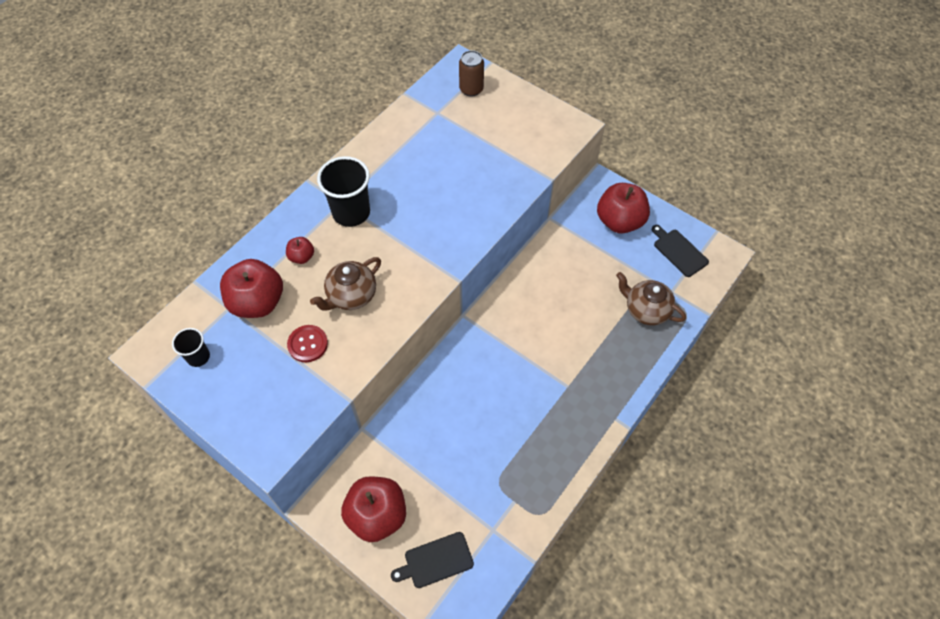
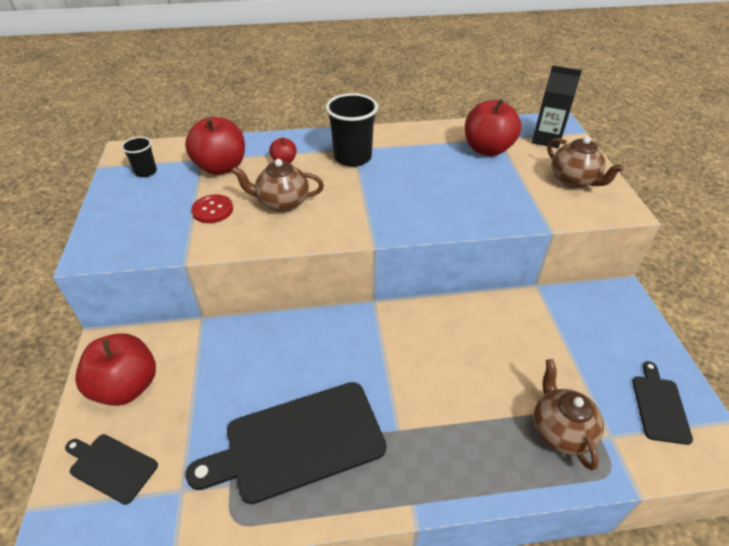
camera: 45 degrees right, 15 degrees down
(471, 89) = (546, 139): brown can -> black carton
(523, 444) = (298, 442): none -> black cutting board
(525, 120) = (574, 180): none -> brown teapot
(619, 221) = (611, 333): red apple -> red apple (487, 149)

